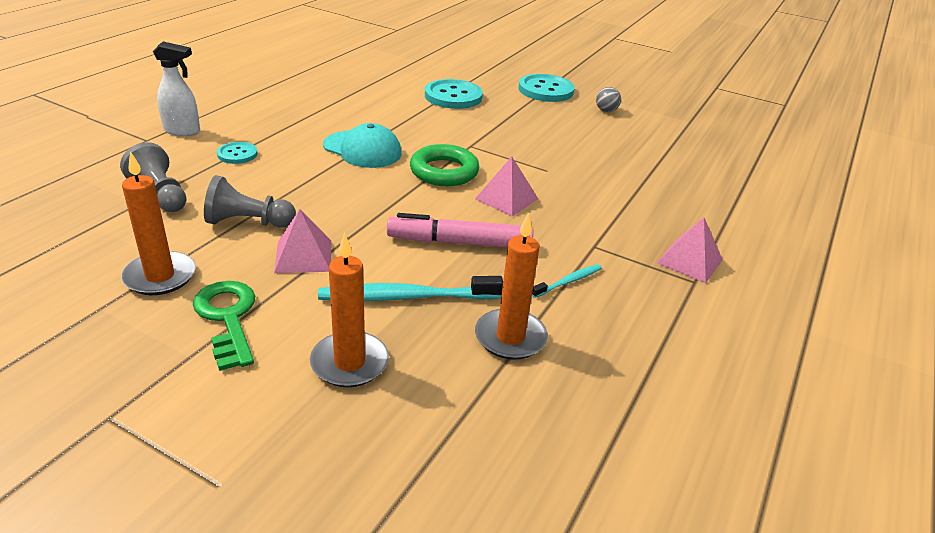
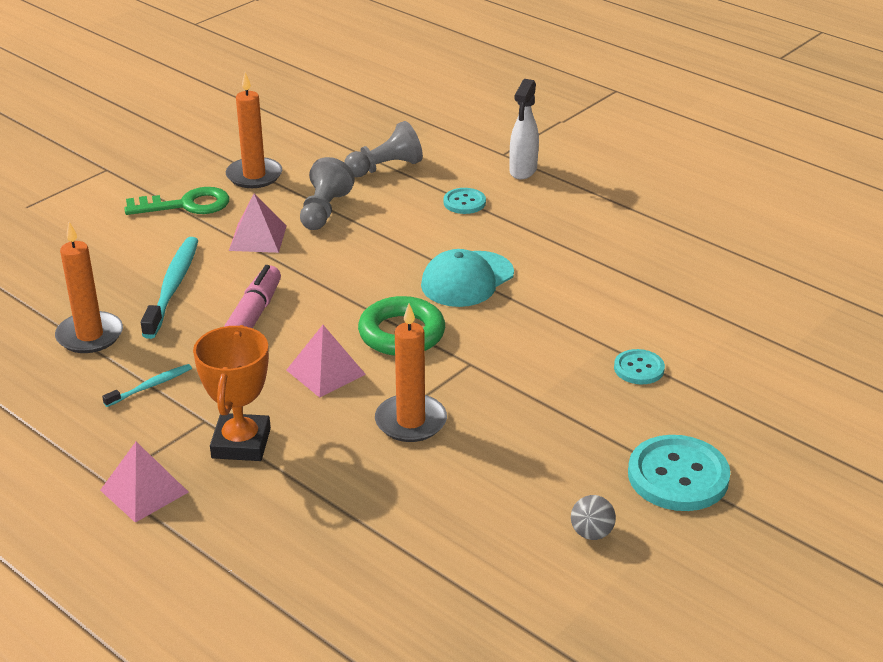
camera: 105 degrees right, 0 degrees up
(349, 363) = (105, 255): orange candle -> orange candle (410, 421)
(453, 96) = (639, 368): turquoise button -> turquoise button, size x0.55
(568, 282) = (150, 386): turquoise toothbrush -> turquoise toothbrush turned 105 degrees counterclockwise
(609, 225) = (241, 443): none -> orange trophy

